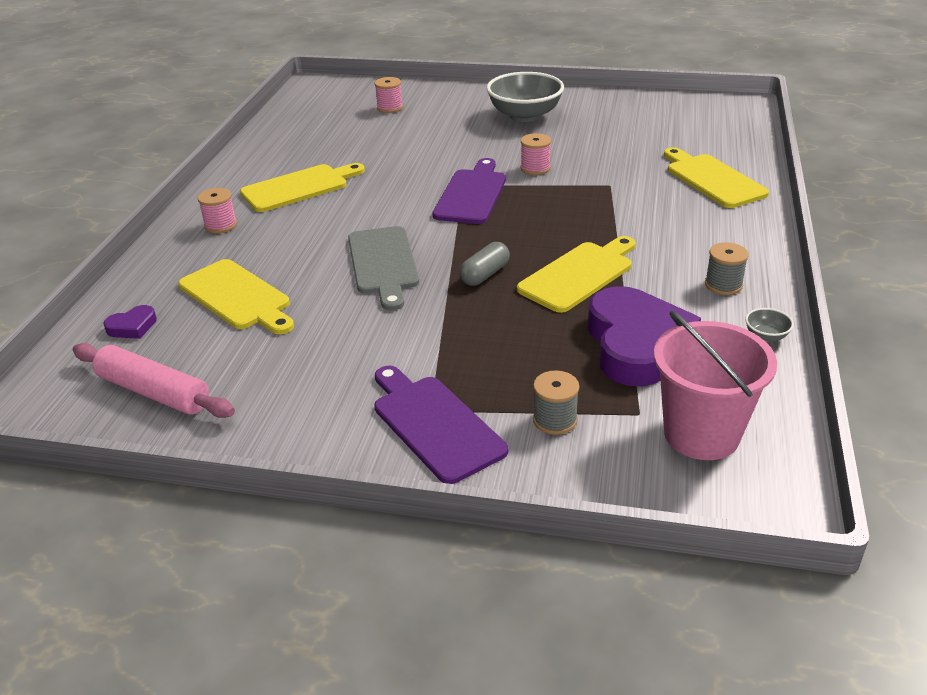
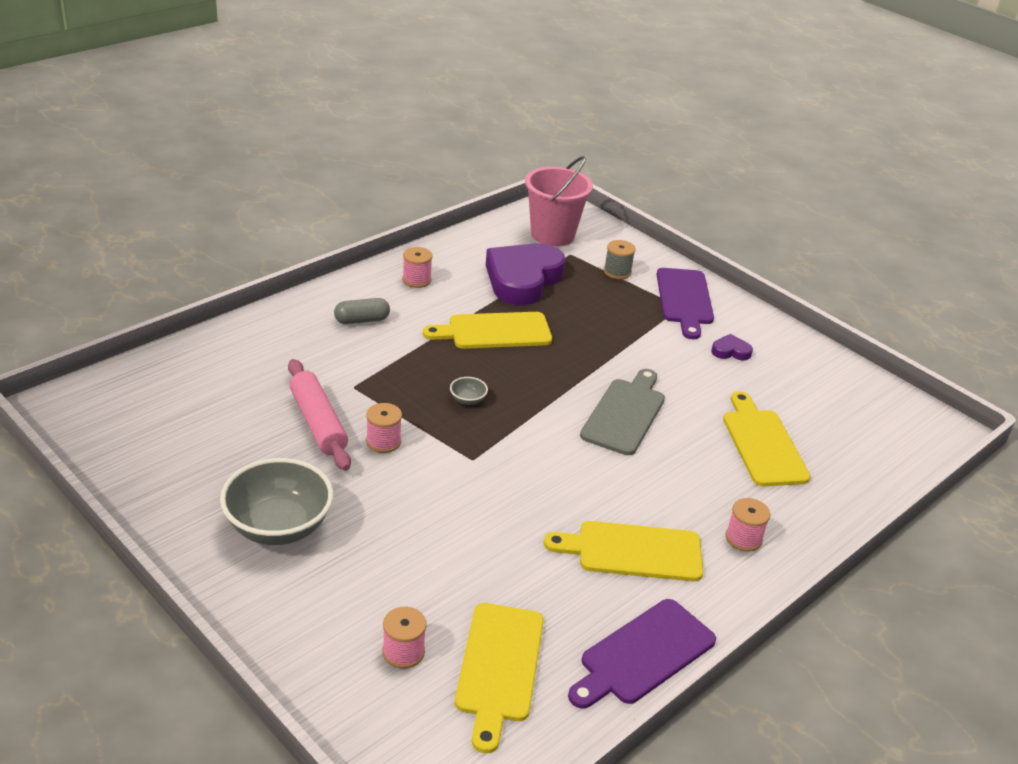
camera: 150 degrees left, 0 degrees up
(132, 327) = (858, 459): purple heart -> purple heart (730, 351)
(154, 392) = (851, 398): pink rolling pin -> pink rolling pin (318, 423)
(471, 194) = (478, 444): purple cutting board -> purple cutting board (643, 654)
(485, 274) = (558, 365): grey capsule -> grey capsule (362, 320)
(712, 179) = (268, 346): yellow cutting board -> yellow cutting board (499, 667)
(723, 285) = (416, 280): grey spool -> pink spool
(766, 336) = (445, 248): grey bowl -> grey bowl (468, 400)

